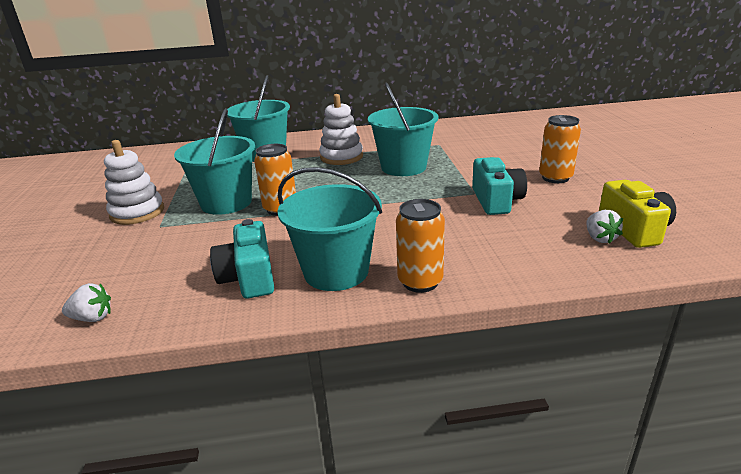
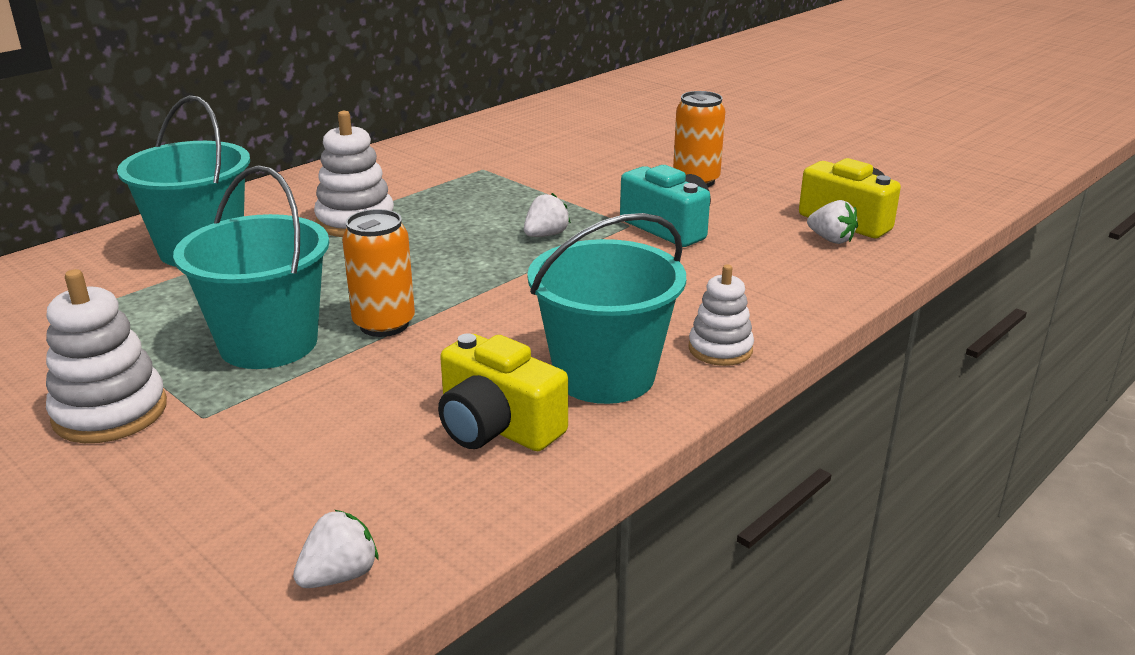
camera: 40 degrees left, 0 degrees up
(249, 277) = (497, 427): turquoise camera -> yellow camera
(403, 167) = (480, 213): turquoise bucket -> none
(420, 187) = (546, 235): none -> white strawberry
(420, 282) = (720, 349): orange can -> white stacking toy

